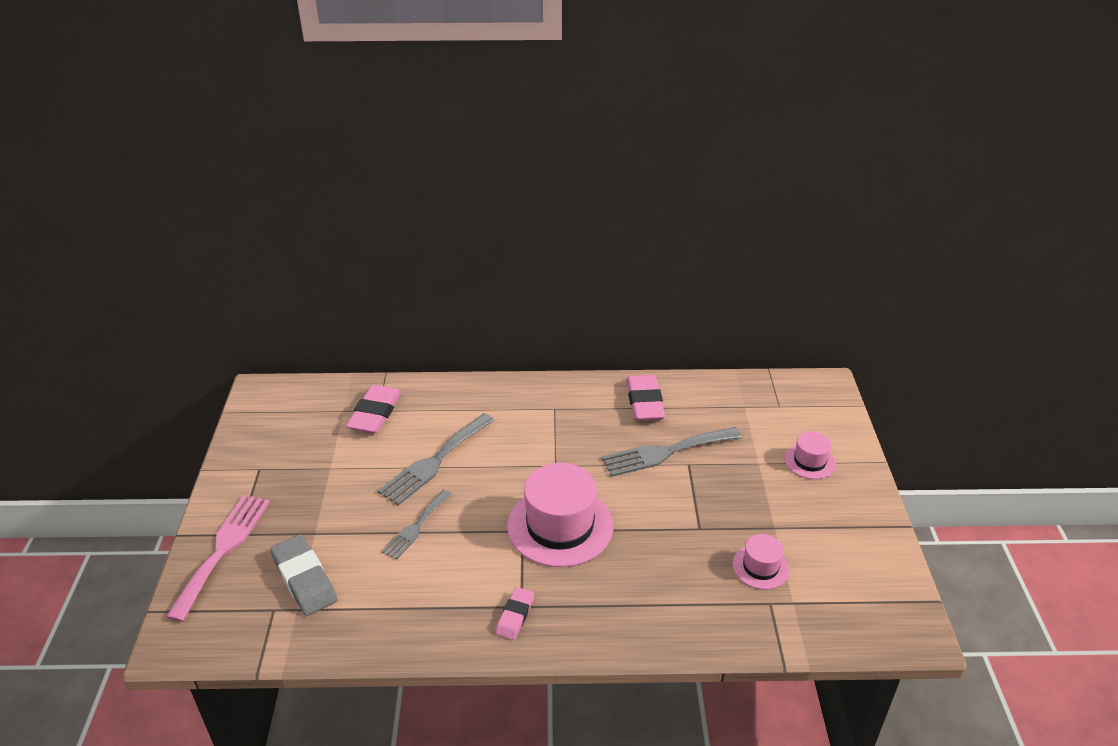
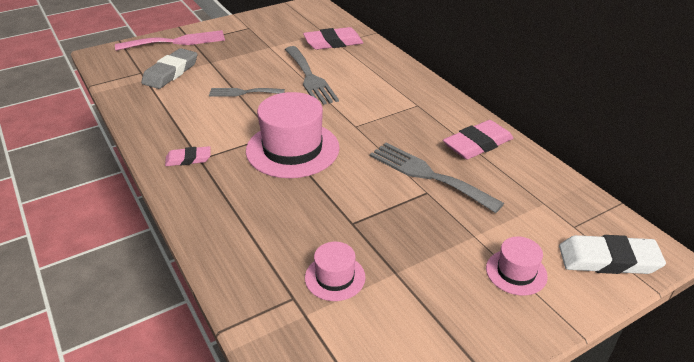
camera: 60 degrees right, 0 degrees up
(435, 461) = (310, 78): grey fork -> grey fork turned 120 degrees counterclockwise
(822, 409) = (608, 259): none -> white eraser

